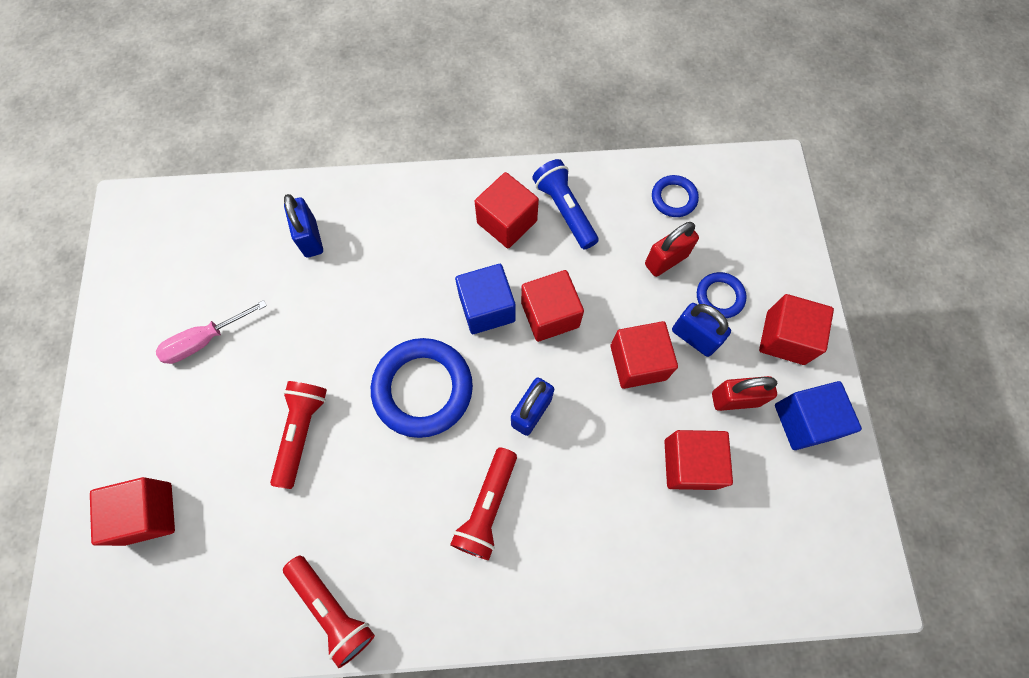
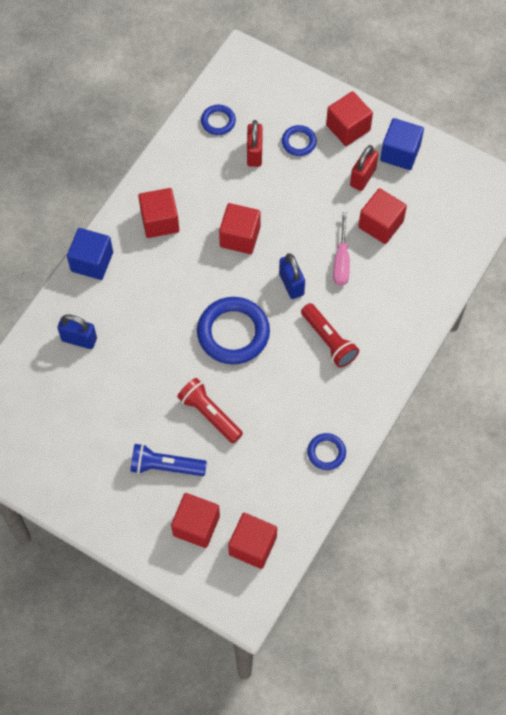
camera: 55 degrees left, 5 degrees down
(205, 340) = (104, 439): pink screwdriver -> pink screwdriver (341, 261)
(332, 609) = (326, 452): red flashlight -> blue ring
(487, 308) = (209, 268): blue cube -> blue cube (92, 262)
(565, 210) = (178, 185): blue flashlight -> blue flashlight (165, 466)
(638, 362) = (304, 210): red cube -> red cube (252, 546)
(694, 337) = (312, 172): blue padlock -> none

